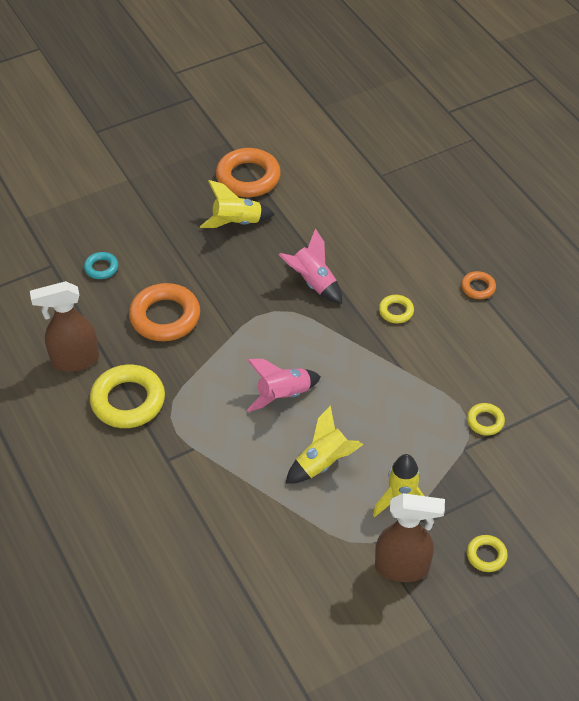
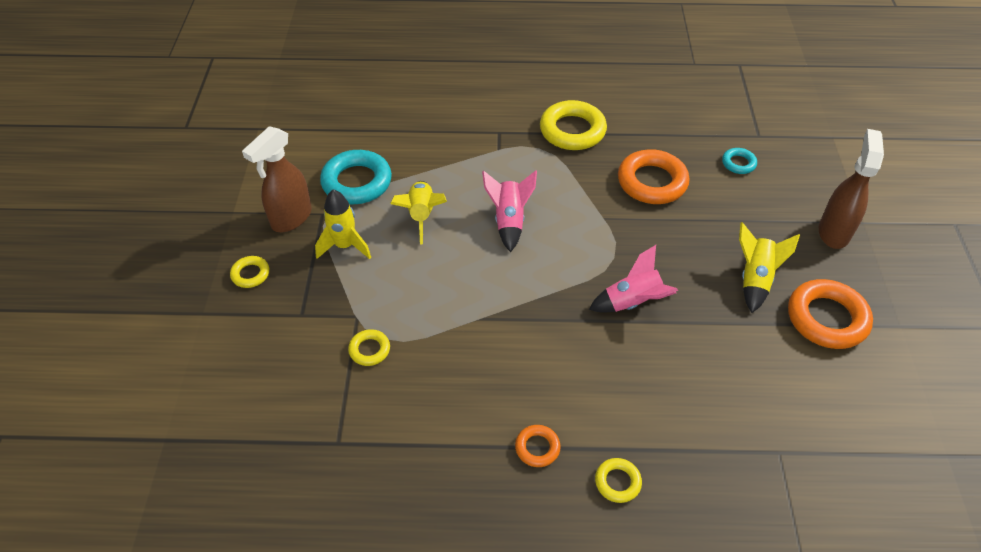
camera: 120 degrees right, 0 degrees up
(74, 360) = (636, 116): brown spray bottle -> brown spray bottle (833, 232)
(318, 542) = (357, 182): none -> turquoise ring
(396, 311) = (552, 352): yellow ring -> yellow ring (617, 482)

